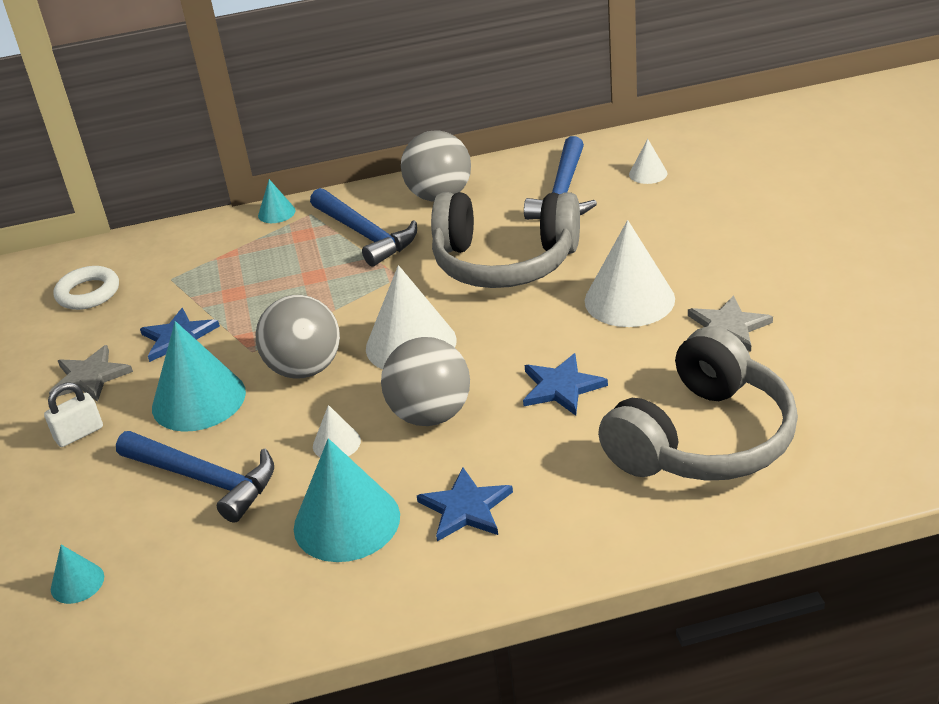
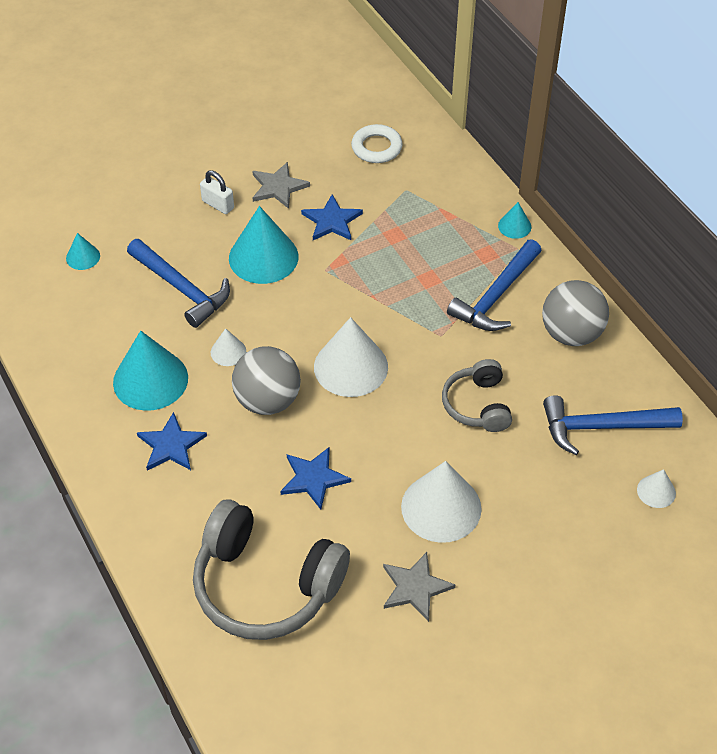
camera: 70 degrees right, 15 degrees up
(204, 479) = (181, 288): blue hammer -> blue hammer turned 60 degrees counterclockwise
(305, 369) = (309, 308): grey ball -> none
(505, 262) = (478, 405): grey headphones -> grey headphones, size x0.56

